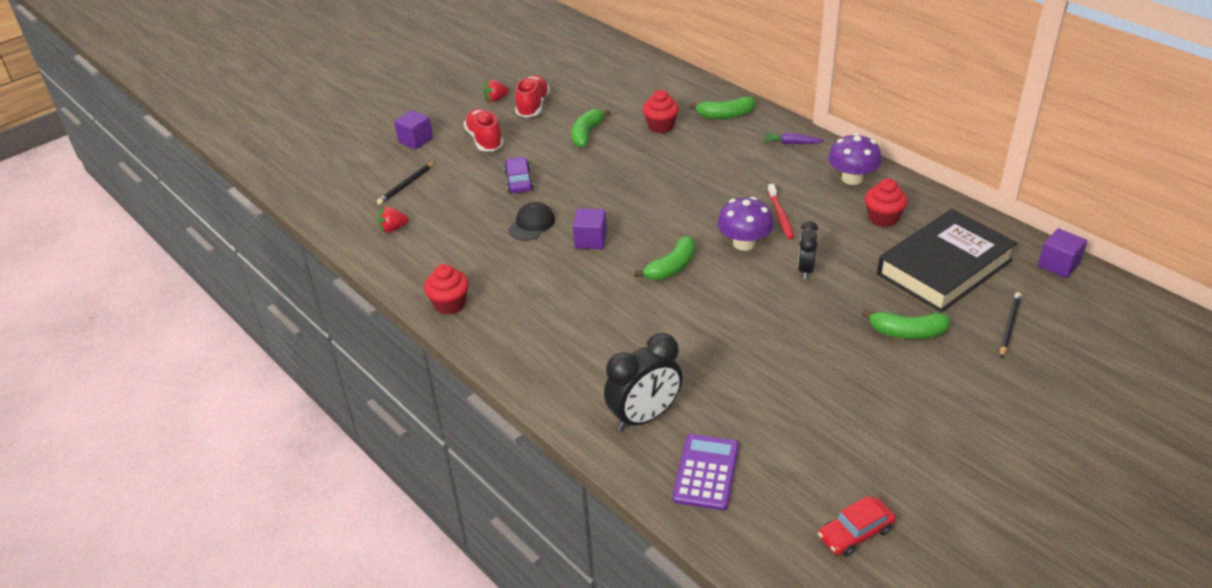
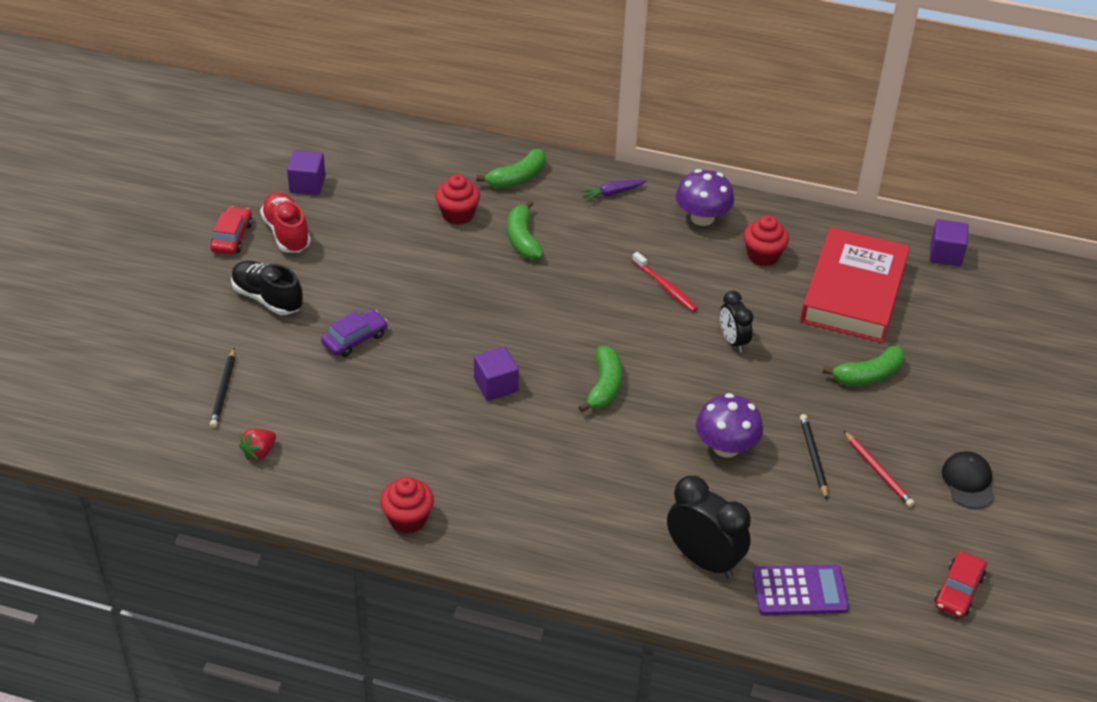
camera: 35 degrees left, 5 degrees up
(415, 140) = (180, 326): purple cube -> purple cube (307, 184)
(485, 140) = (267, 298): red shoe -> black shoe
(496, 99) = (232, 237): red strawberry -> red car
(519, 181) = (355, 339): purple car -> purple car turned 90 degrees clockwise
(531, 224) = (415, 389): black cap -> black cap (968, 482)
(586, 134) = (382, 251): green banana -> green banana (523, 239)
(644, 417) = (704, 560): black clock -> black clock turned 75 degrees counterclockwise
(706, 472) = (799, 591): purple calculator -> purple calculator turned 105 degrees clockwise
(744, 243) = (654, 332): purple mushroom -> purple mushroom (726, 447)
(856, 408) = (878, 471): none -> red pencil
(944, 267) = (853, 292): black book -> red book
(1009, 326) = (946, 335): black pencil -> black pencil (813, 457)

